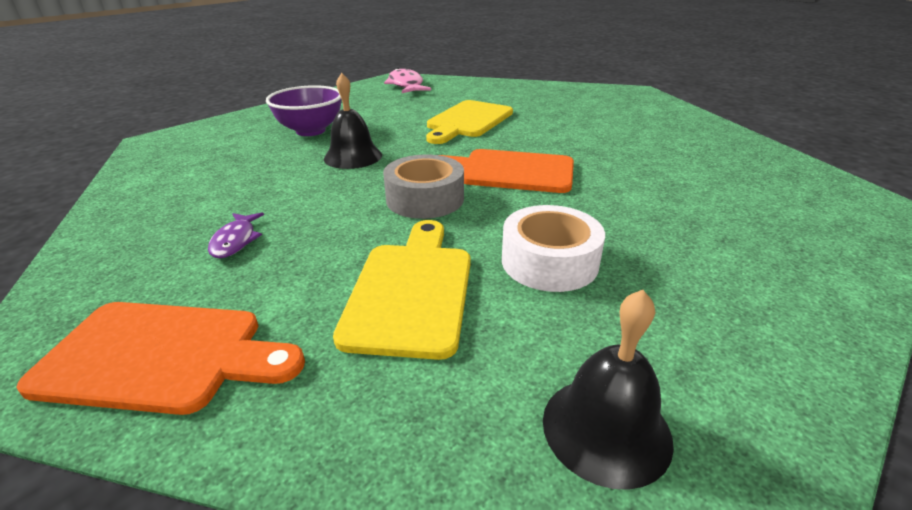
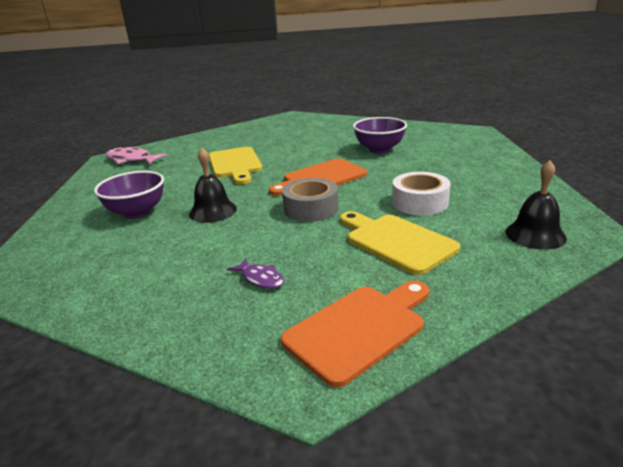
camera: 45 degrees left, 5 degrees down
(654, 169) = (379, 149): none -> purple bowl

